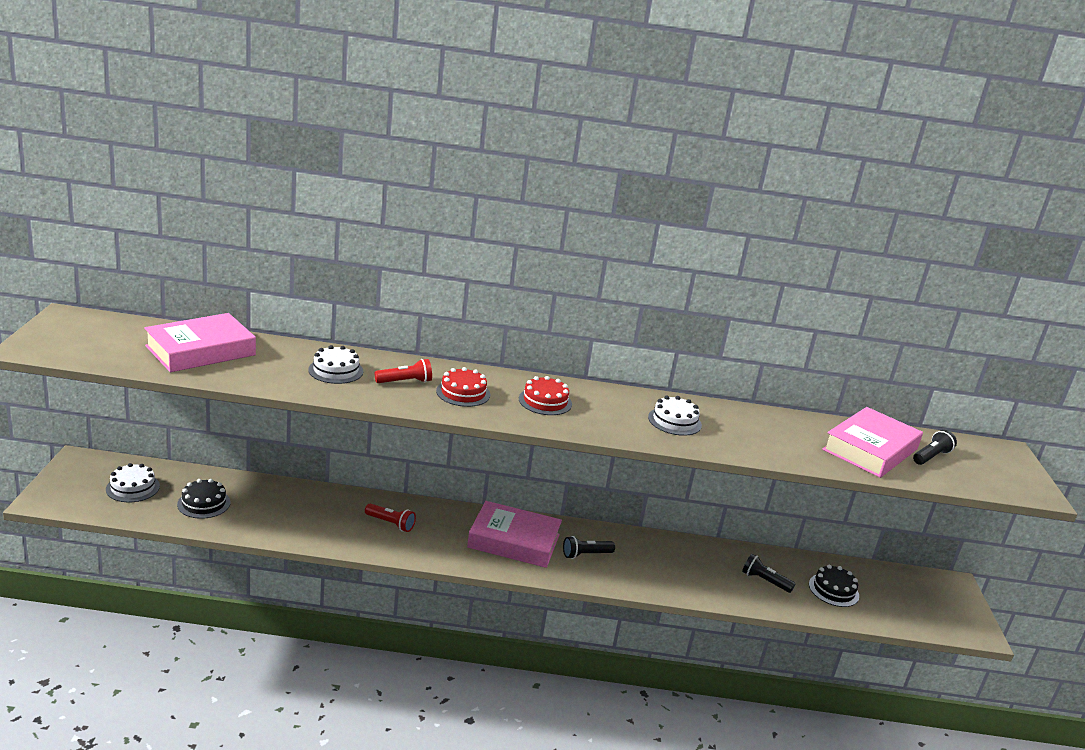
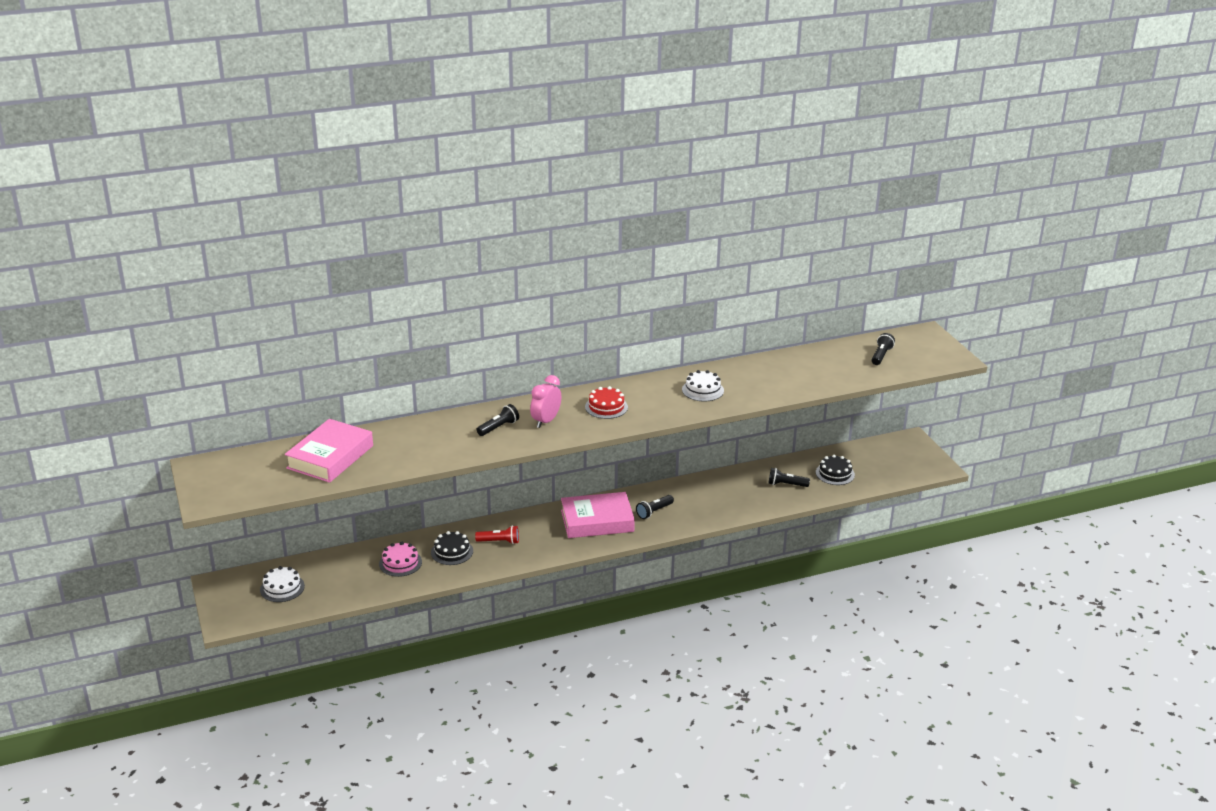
camera: 20 degrees left, 5 degrees up
(204, 503) = (348, 579): black cake -> black cake (452, 552)
(270, 507) = (400, 563): none -> pink cake
(336, 370) = (442, 437): white cake -> none
(405, 382) = (499, 427): red flashlight -> black flashlight
(463, 393) = (546, 421): red cake -> pink clock
(870, 449) = (840, 364): pink book -> none

